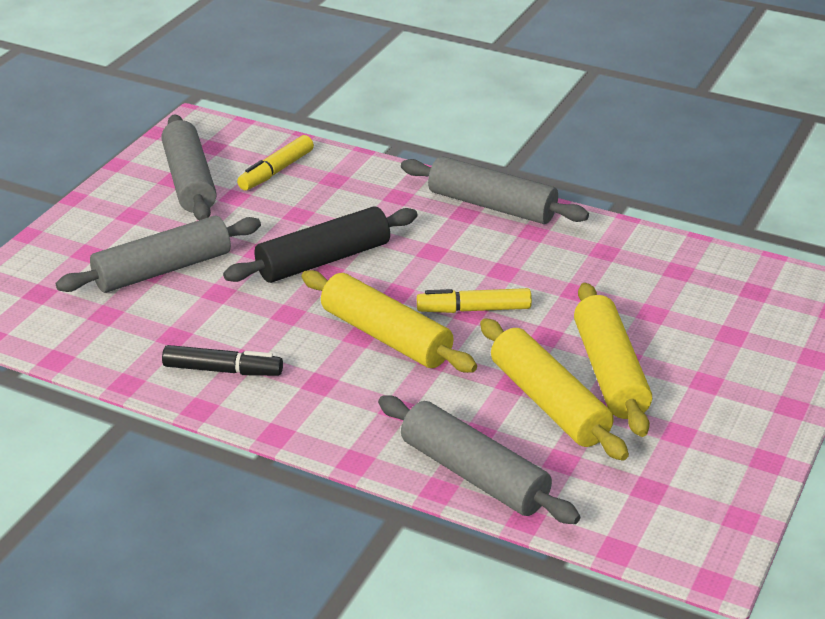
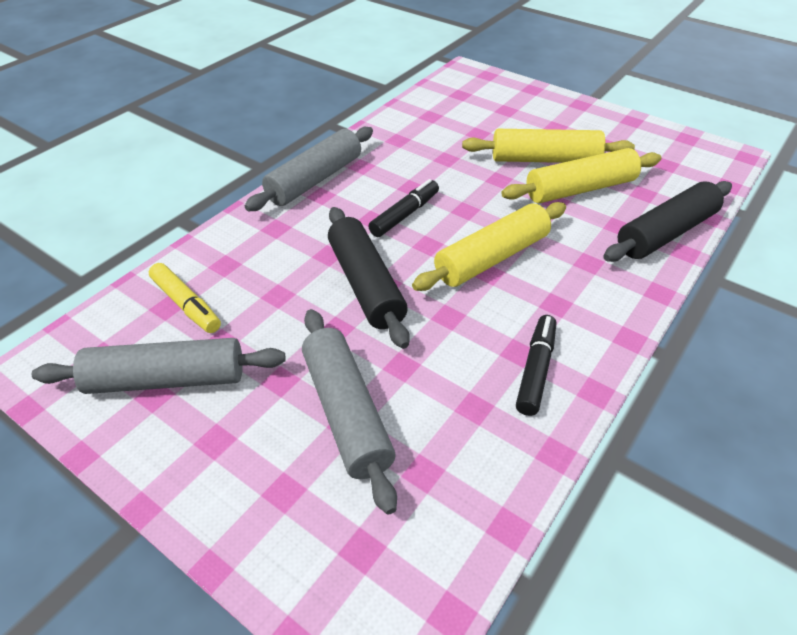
camera: 80 degrees left, 10 degrees up
(446, 272) = (405, 215): none -> black marker
(474, 309) = (461, 207): yellow marker -> none
(474, 474) = (665, 233): grey rolling pin -> black rolling pin

